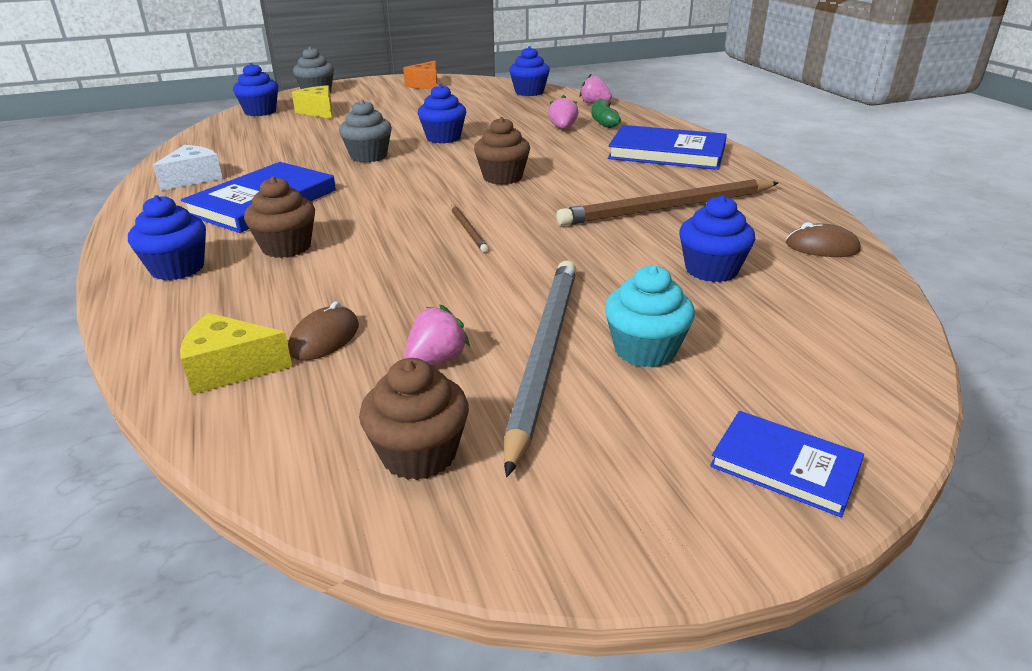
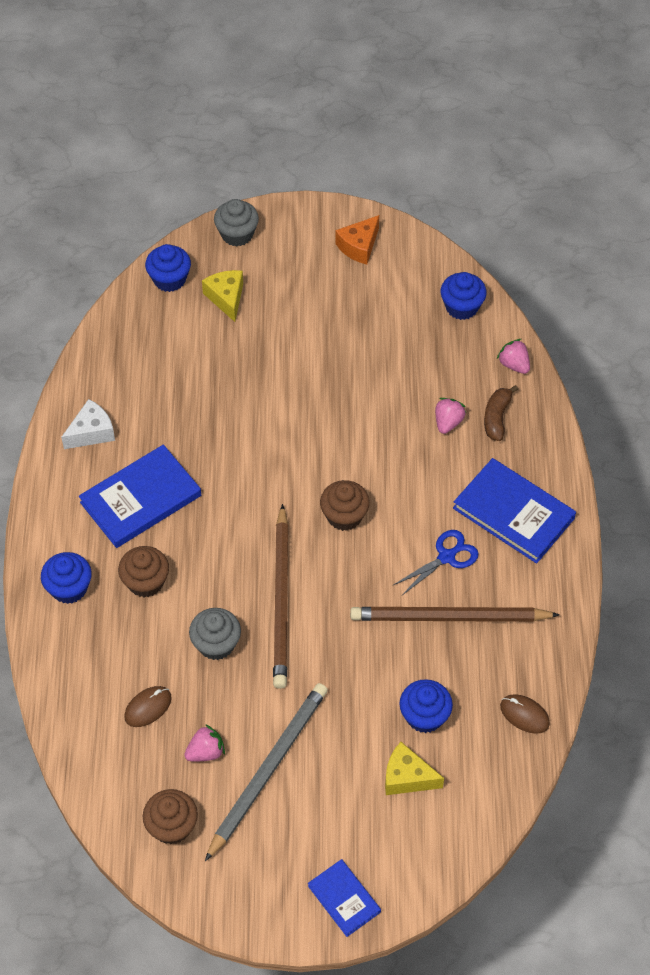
camera: 20 degrees right, 25 degrees up
(230, 368) = (90, 719): yellow cheese -> yellow cheese (407, 777)
(368, 156) = (245, 431): grey cupcake -> grey cupcake (216, 644)
(443, 138) = (325, 410): blue cupcake -> none
(468, 230) = (281, 600): brown pencil -> brown pencil, size x2.30
(603, 121) = (497, 418): green banana -> brown banana
(628, 180) = (446, 557): none -> blue scissors
(645, 350) = (329, 786): turquoise cupcake -> none

